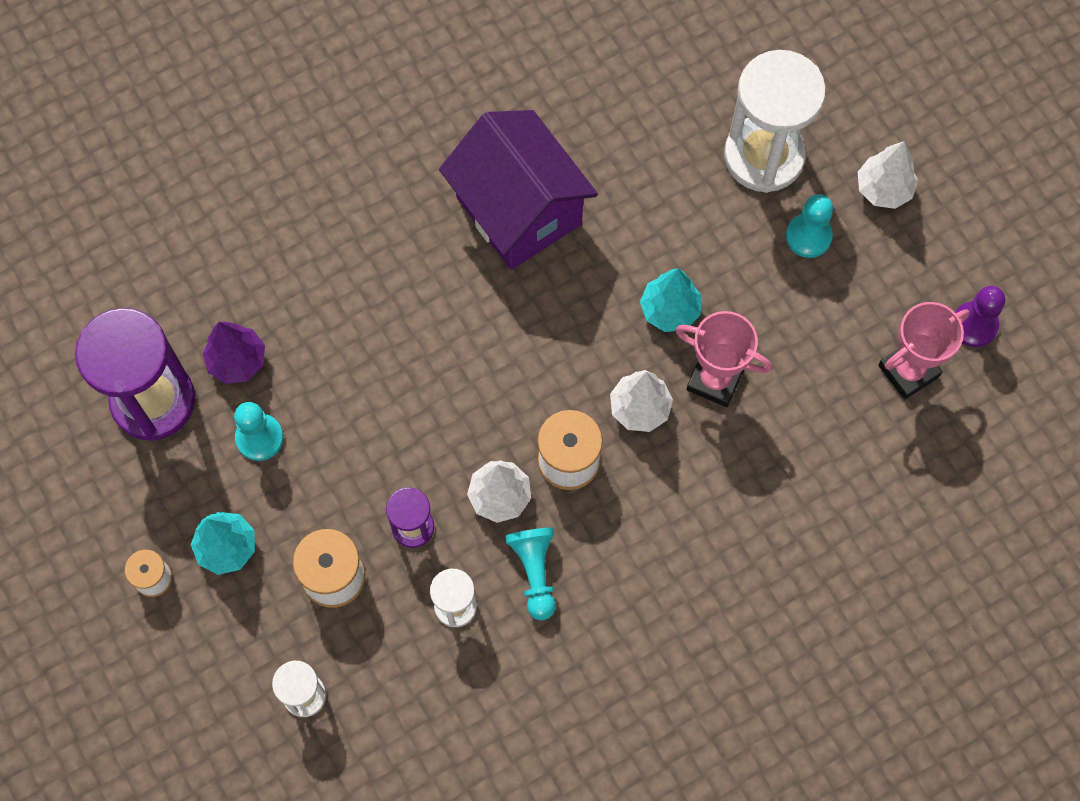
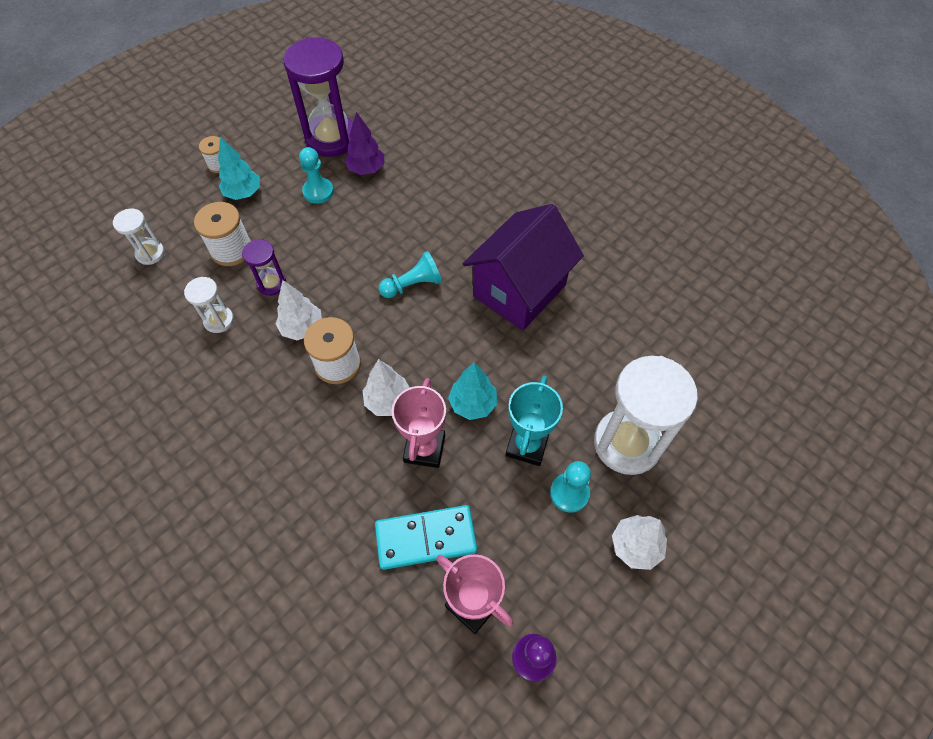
camera: 75 degrees right, 10 degrees down
(535, 572) = (249, 362): turquoise pawn -> turquoise pawn (413, 285)
(739, 264) = (527, 445): none -> turquoise trophy
(825, 402) = (426, 538): none -> turquoise domino

